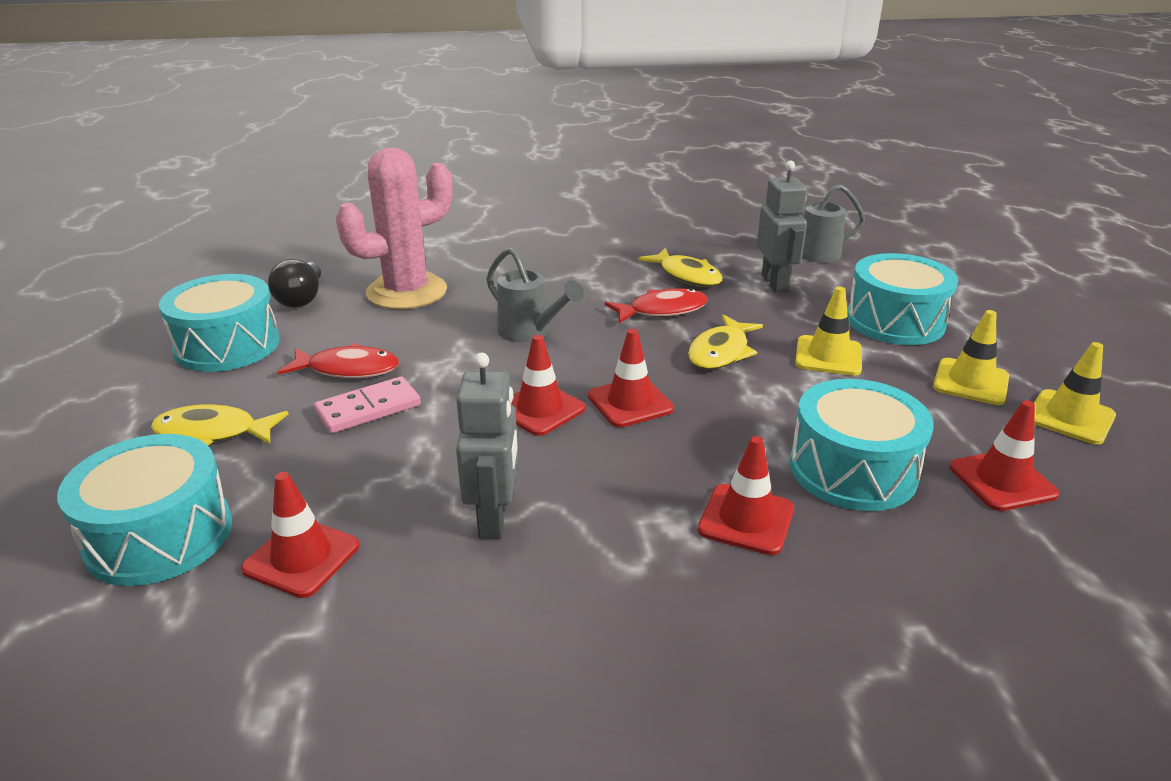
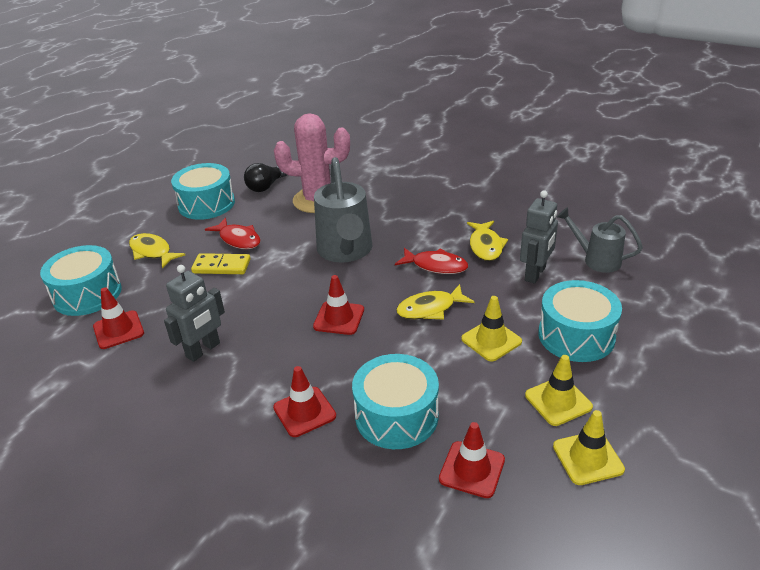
camera: 40 degrees right, 5 degrees up
(368, 409) = (221, 266): pink domino -> yellow domino
(529, 332) = (345, 251): grey watering can -> grey watering can, size x1.69
(540, 409) = (292, 301): red traffic cone -> none

